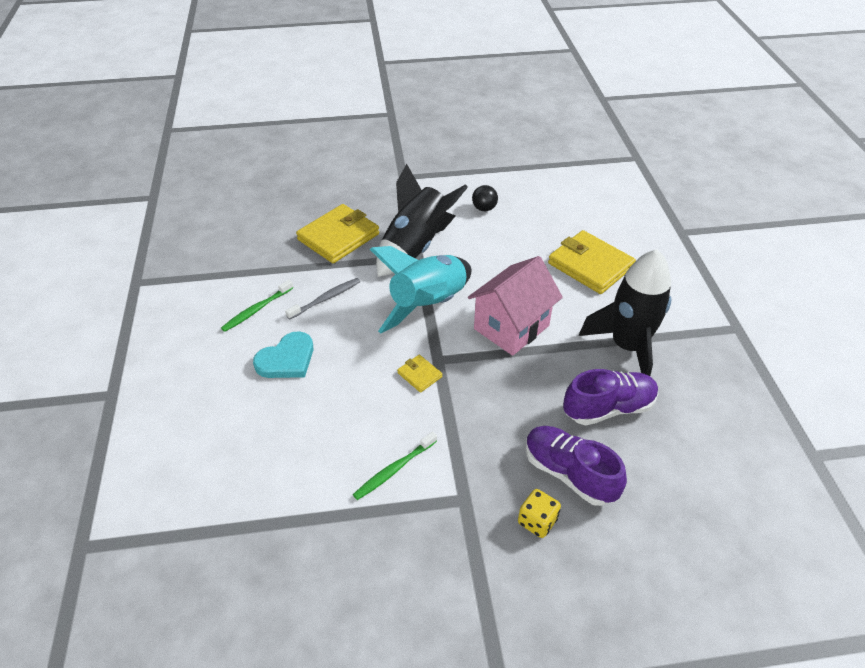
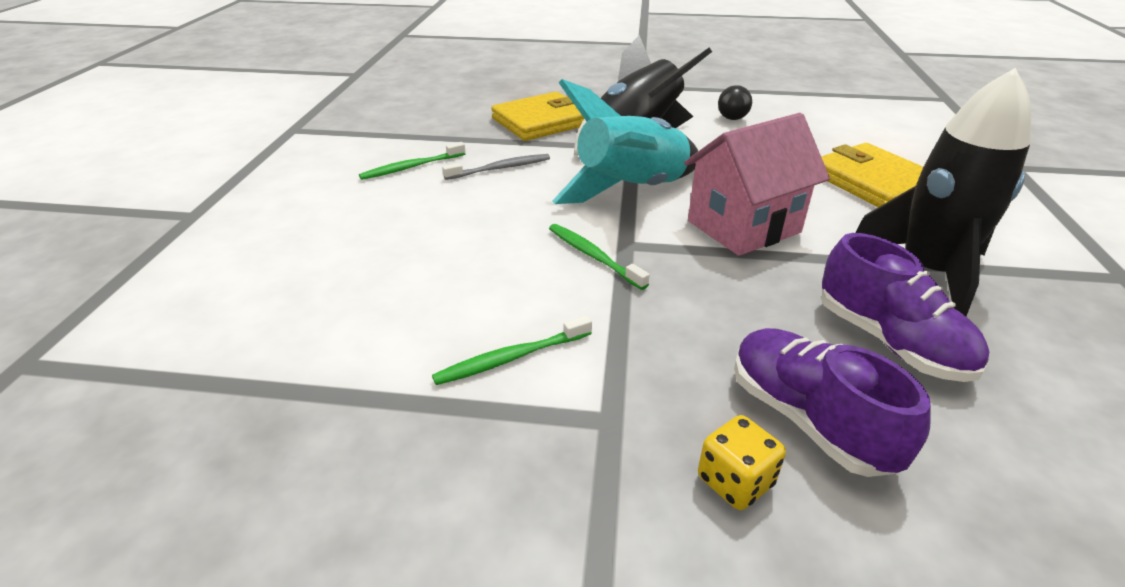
camera: 15 degrees right, 10 degrees down
(287, 359) = (422, 215): turquoise heart -> none
(419, 375) = (593, 256): yellow wallet -> green toothbrush
(608, 408) = (890, 341): purple shoe -> purple shoe turned 60 degrees clockwise

